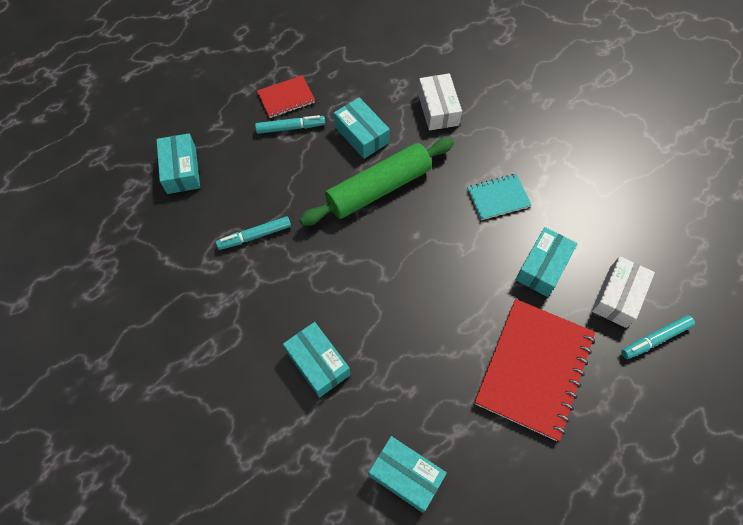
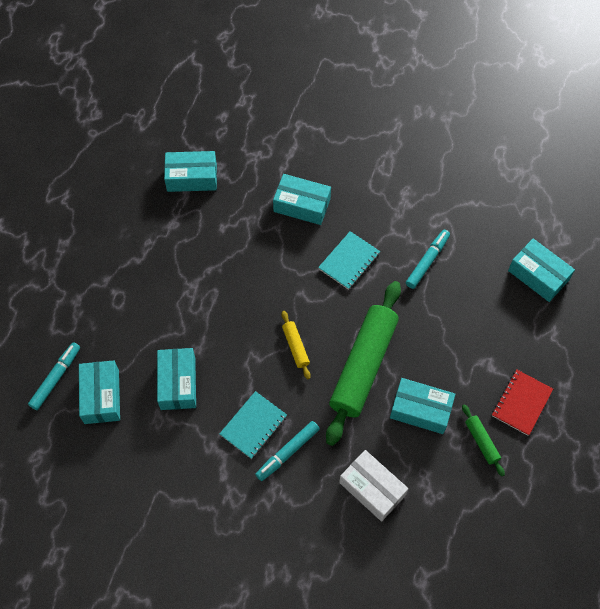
camera: 145 degrees right, 0 degrees up
(290, 128) = (489, 374): turquoise marker -> turquoise marker (288, 452)
(319, 279) = (349, 261): none -> turquoise notebook
(337, 92) = (481, 442): none -> green rolling pin
(422, 236) = (295, 347): none -> yellow rolling pin
(534, 369) = (142, 296): red notebook -> none
(618, 296) = (101, 396): white box -> turquoise box

